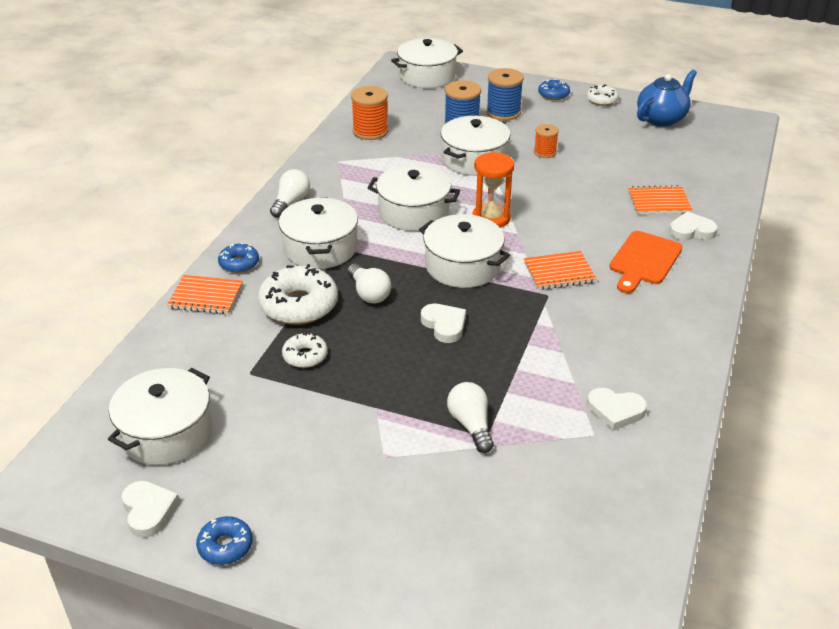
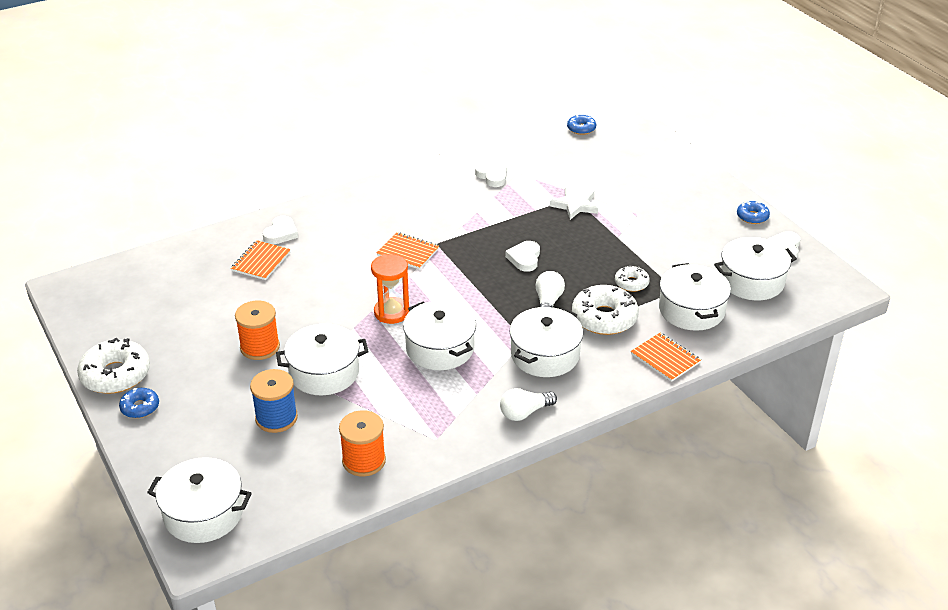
camera: 140 degrees left, 0 degrees up
(239, 263) = (618, 374): blue donut -> blue donut (581, 129)
(463, 266) = (462, 288): white pot -> white pot (691, 310)
(471, 425) = (575, 205): white light bulb -> white star
(503, 112) = (218, 412): blue spool -> none
(545, 152) = (260, 347): orange spool -> orange spool, size x1.63
(602, 100) = (116, 375): white donut -> white donut, size x1.86
(644, 261) = (345, 232): orange cutting board -> none
(659, 202) = (261, 262): orange notebook -> orange notebook turned 75 degrees clockwise
(662, 119) = (114, 326): blue teapot -> none
(691, 231) = (281, 233): white heart -> white heart turned 105 degrees counterclockwise

